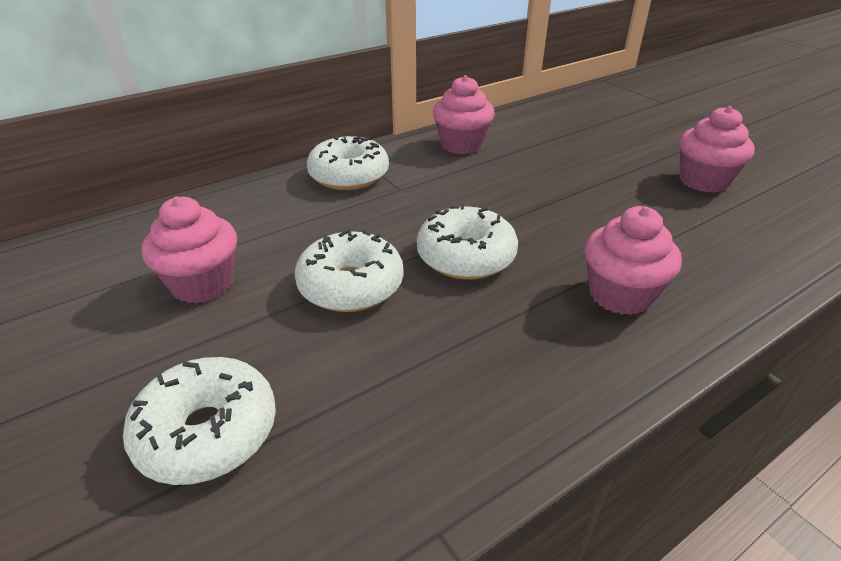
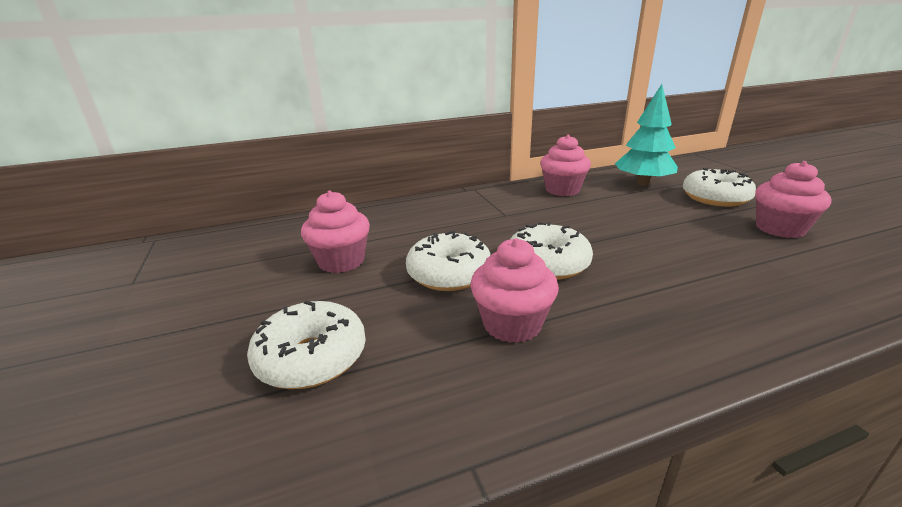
camera: 15 degrees right, 10 degrees down
(349, 176) = (468, 203): white donut -> white donut (715, 198)
(553, 127) = (643, 183): none -> turquoise tree
(620, 295) = (682, 305): pink cupcake -> pink cupcake (512, 324)

